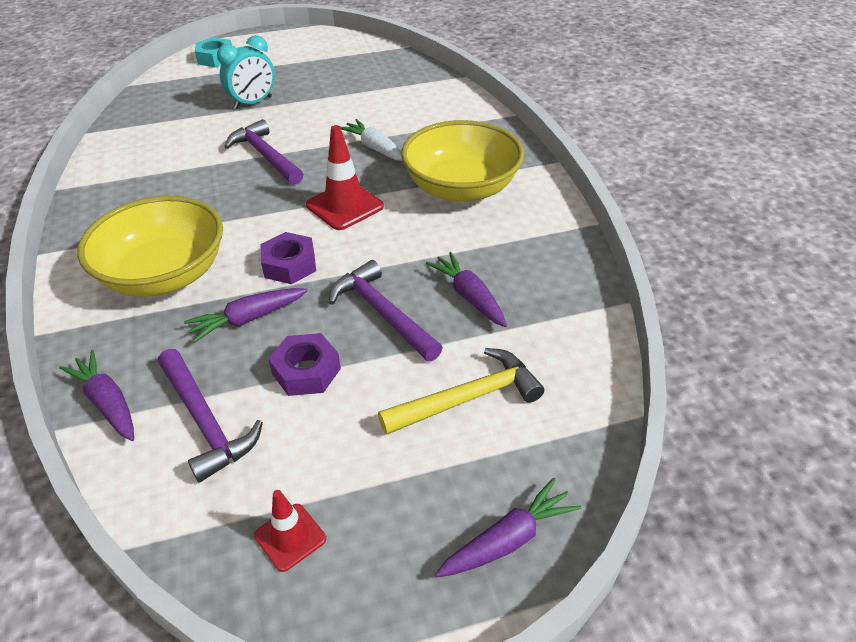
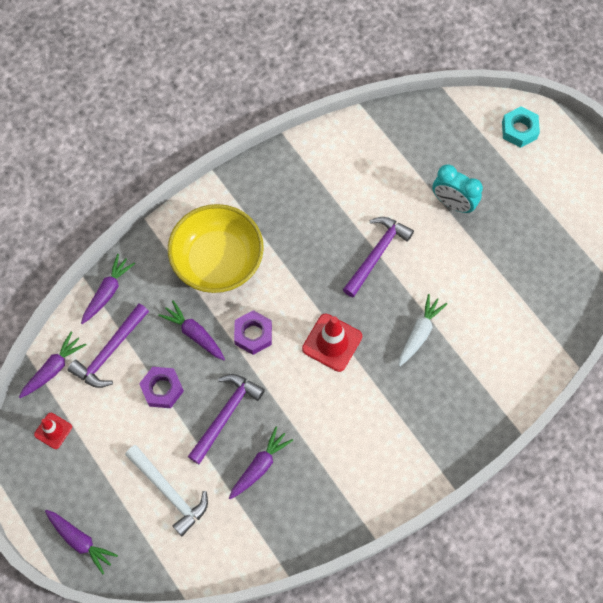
camera: 70 degrees right, 25 degrees up
(179, 509) = (53, 368): none -> purple carrot
(461, 188) = (386, 421): yellow bowl -> none
(468, 398) = (169, 492): yellow hammer -> white hammer

